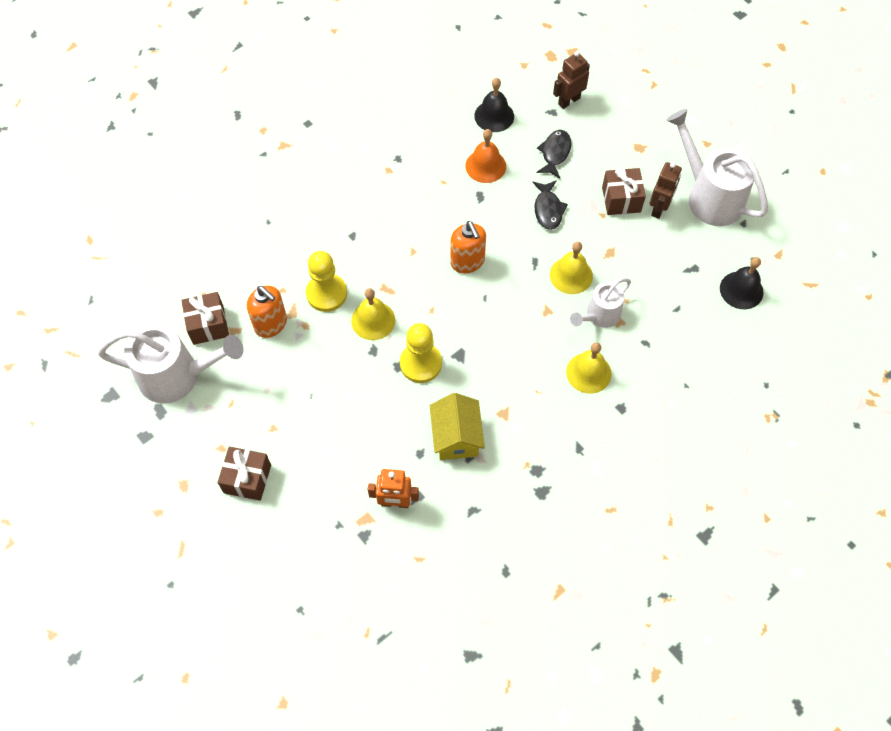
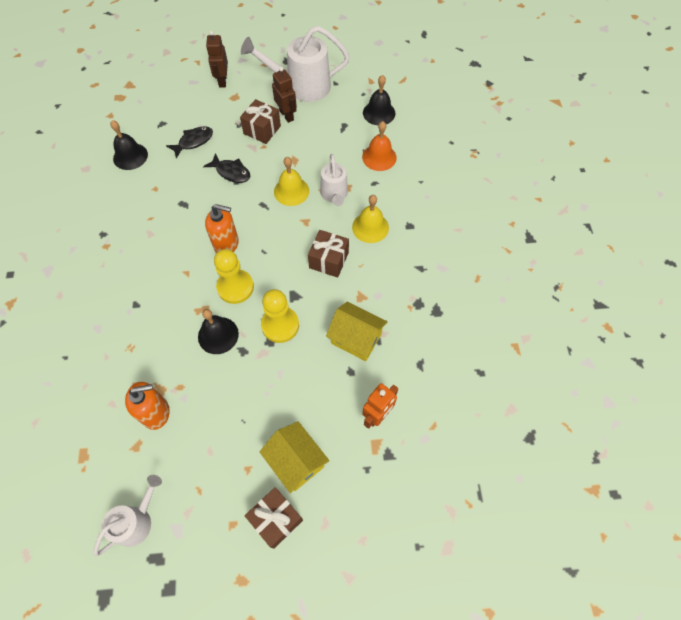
camera: 55 degrees left, 0 degrees up
(178, 376) = (137, 520): white watering can -> white watering can, size x0.58
(208, 325) = (113, 464): brown gift -> brown gift (329, 260)
(305, 462) = (296, 461): none -> yellow house
(326, 294) = (167, 354): yellow pawn -> yellow pawn (235, 287)
(373, 320) = (218, 335): yellow bell -> black bell
(485, 166) = (163, 185): orange bell -> orange bell (379, 157)
(555, 153) = (193, 142): black fish -> black fish turned 90 degrees clockwise
(568, 101) = (163, 110): brown robot -> brown robot (222, 81)

